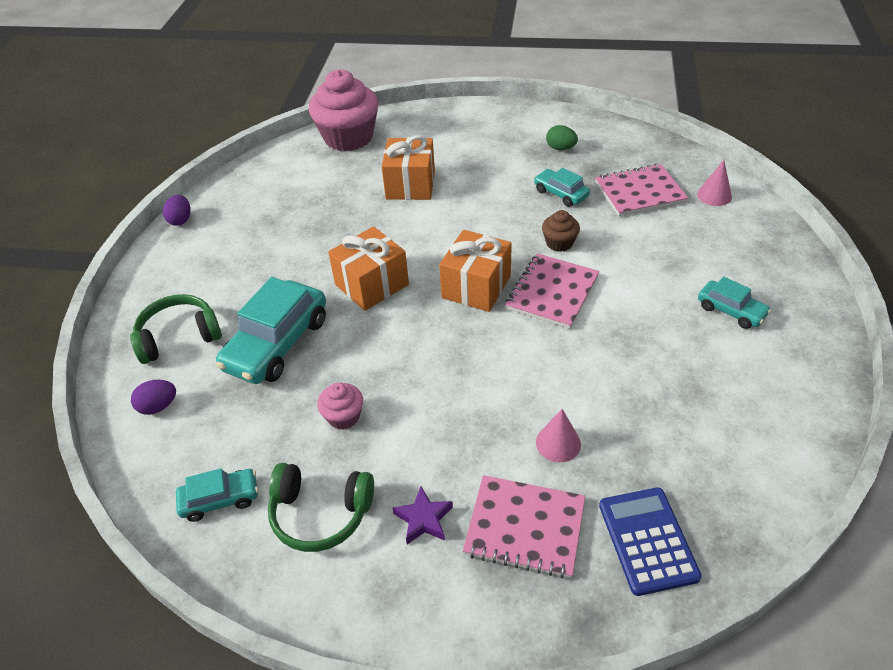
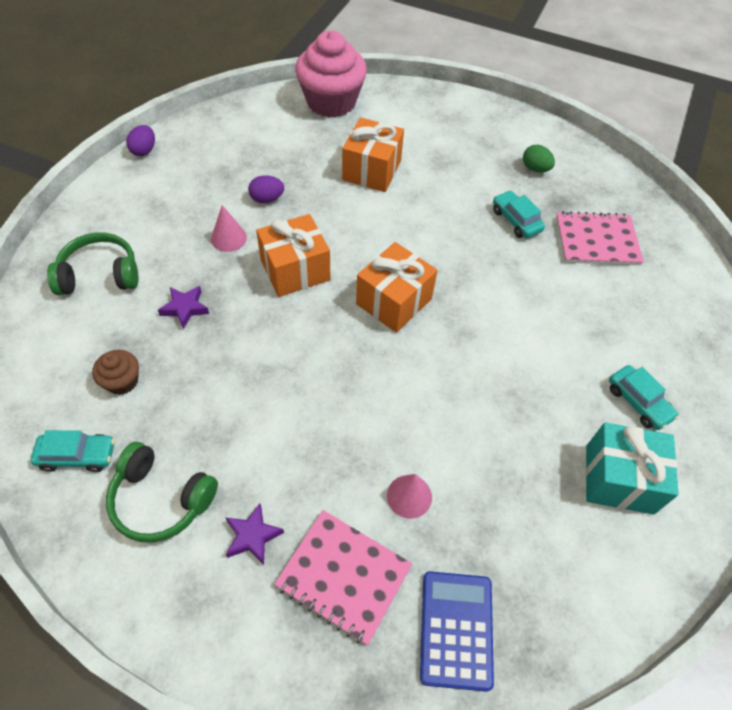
camera: 10 degrees right, 10 degrees up
(158, 406) = (57, 342): purple egg -> purple egg (267, 199)
(277, 343) = (185, 308): turquoise car -> purple star
(343, 416) = (218, 404): pink cupcake -> none
(552, 292) = (465, 329): pink notebook -> none
(559, 243) = (493, 276): brown cupcake -> brown cupcake (122, 381)
(714, 195) = (673, 265): pink cone -> pink cone (228, 238)
(740, 376) = (619, 479): none -> turquoise gift

